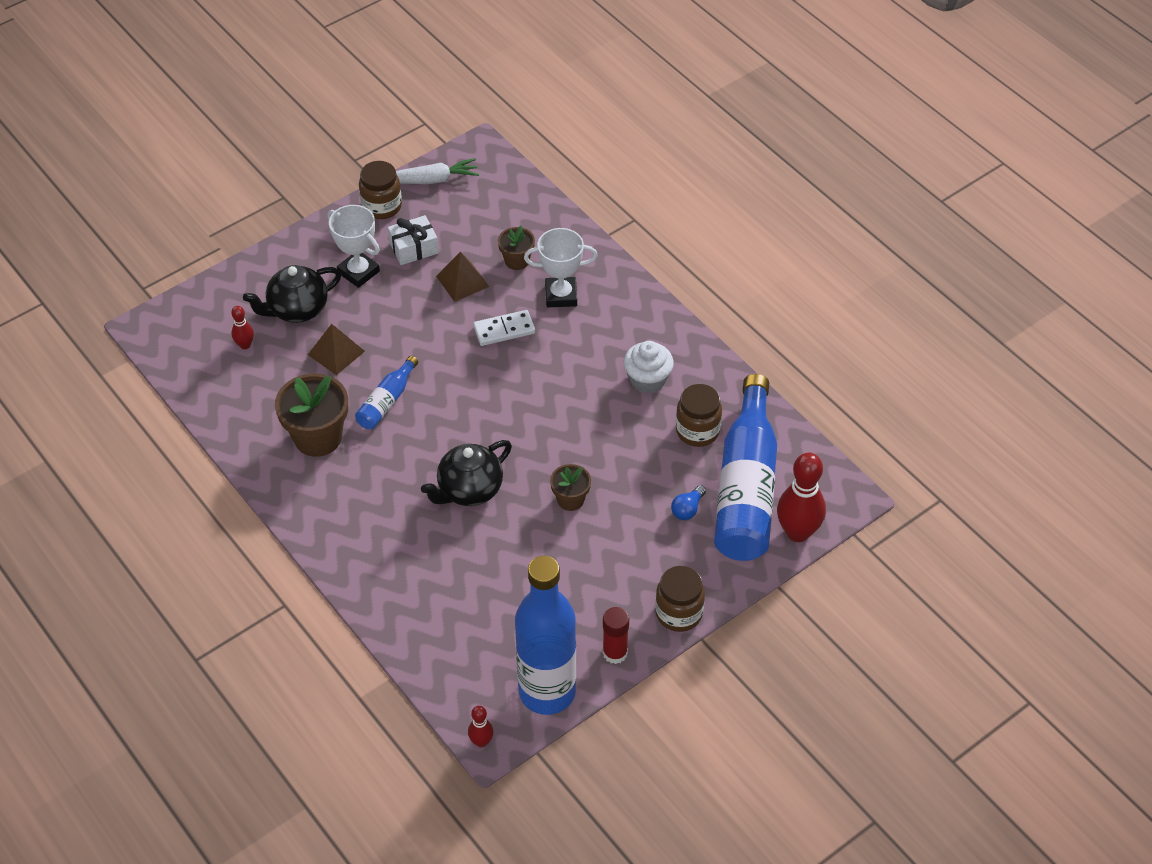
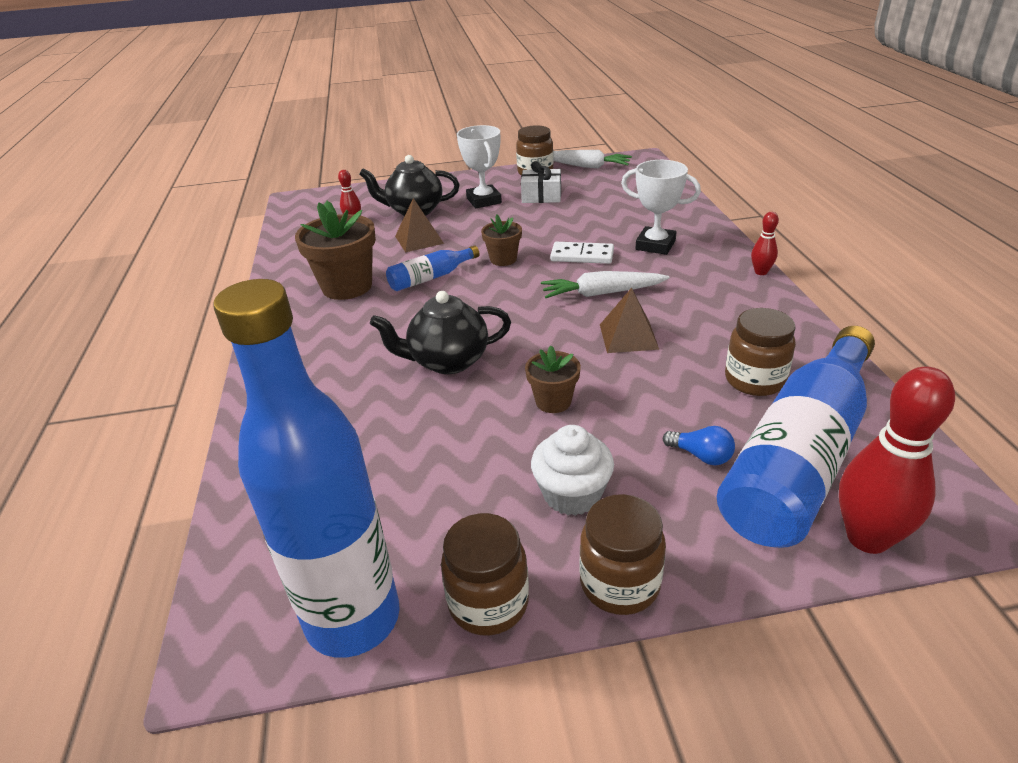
camera: 30 degrees right, 15 degrees down
(462, 281) = (567, 220): brown pyramid -> brown pyramid (628, 336)
(481, 741) = (207, 652): red bowling pin -> red bowling pin (761, 272)
(517, 261) = (627, 218): brown flower pot -> brown flower pot (503, 259)
(546, 374) = (601, 293): none -> white carrot
(615, 653) = (488, 603): red glue stick -> brown jar
(647, 379) = (713, 322): white cupcake -> white cupcake (572, 494)
(687, 509) = (701, 456): blue light bulb -> blue light bulb turned 120 degrees counterclockwise

